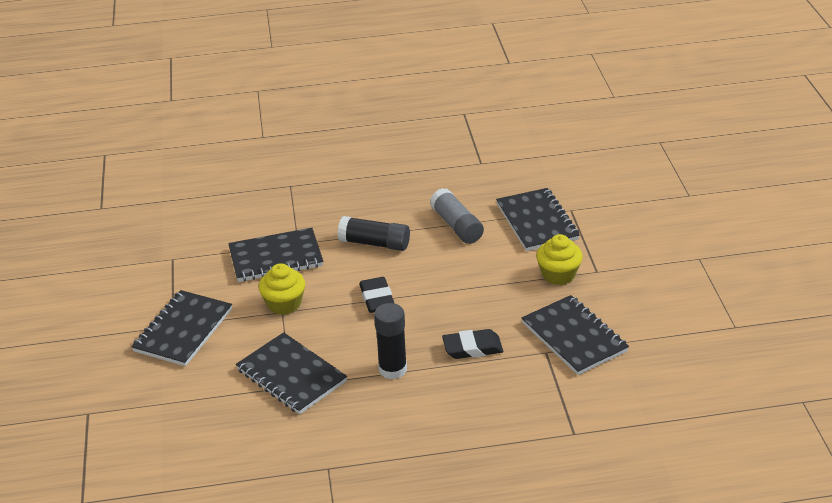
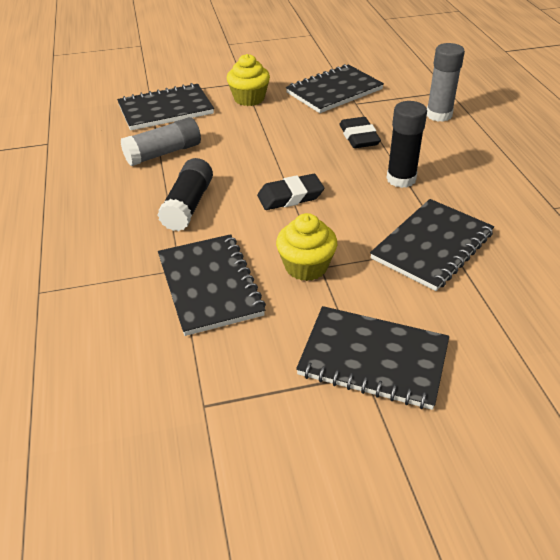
camera: 95 degrees left, 5 degrees up
(514, 415) = (439, 115): none -> grey glue stick

